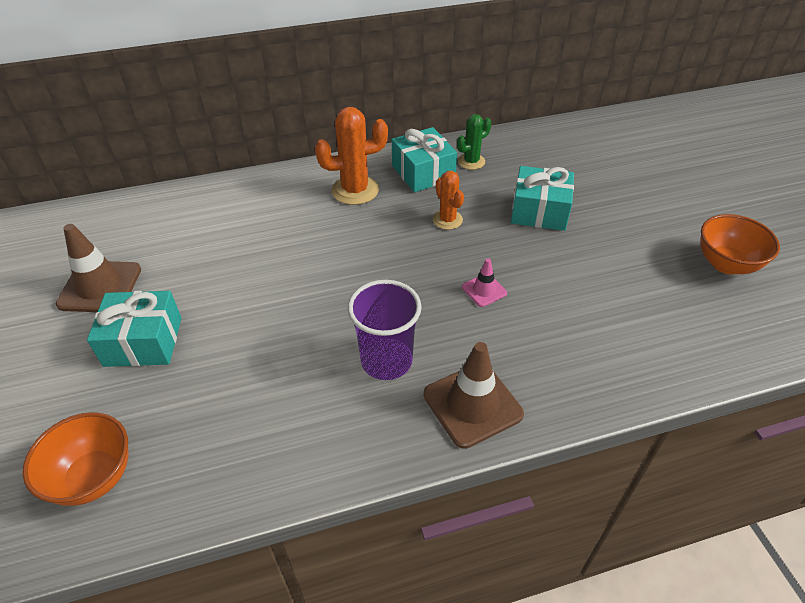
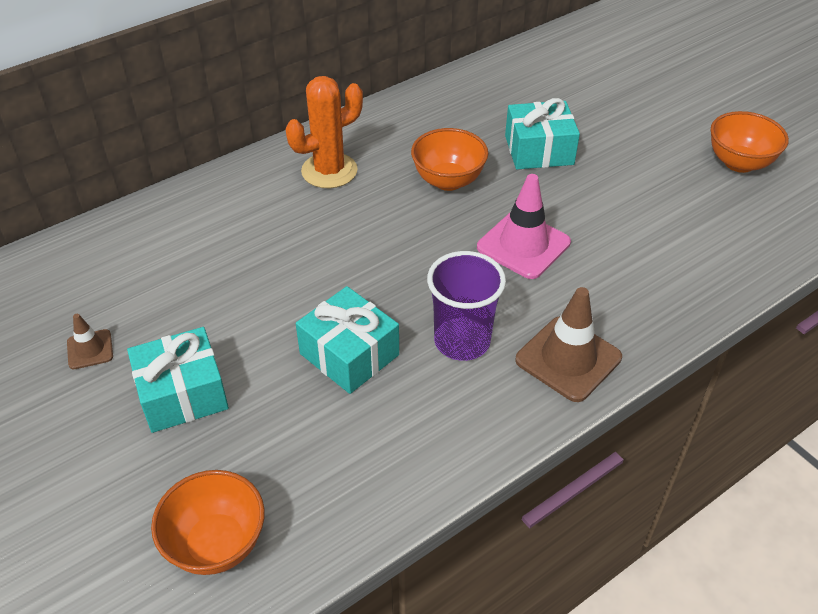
camera: 20 degrees left, 0 degrees up
(100, 287) = (90, 349): brown traffic cone -> brown traffic cone, size x0.52
(423, 172) = (395, 134): turquoise gift -> turquoise gift (349, 354)
(447, 220) = (448, 181): orange cactus -> orange bowl
(471, 162) = (441, 111): green cactus -> none
(484, 290) = (523, 245): pink traffic cone -> pink traffic cone, size x1.91

